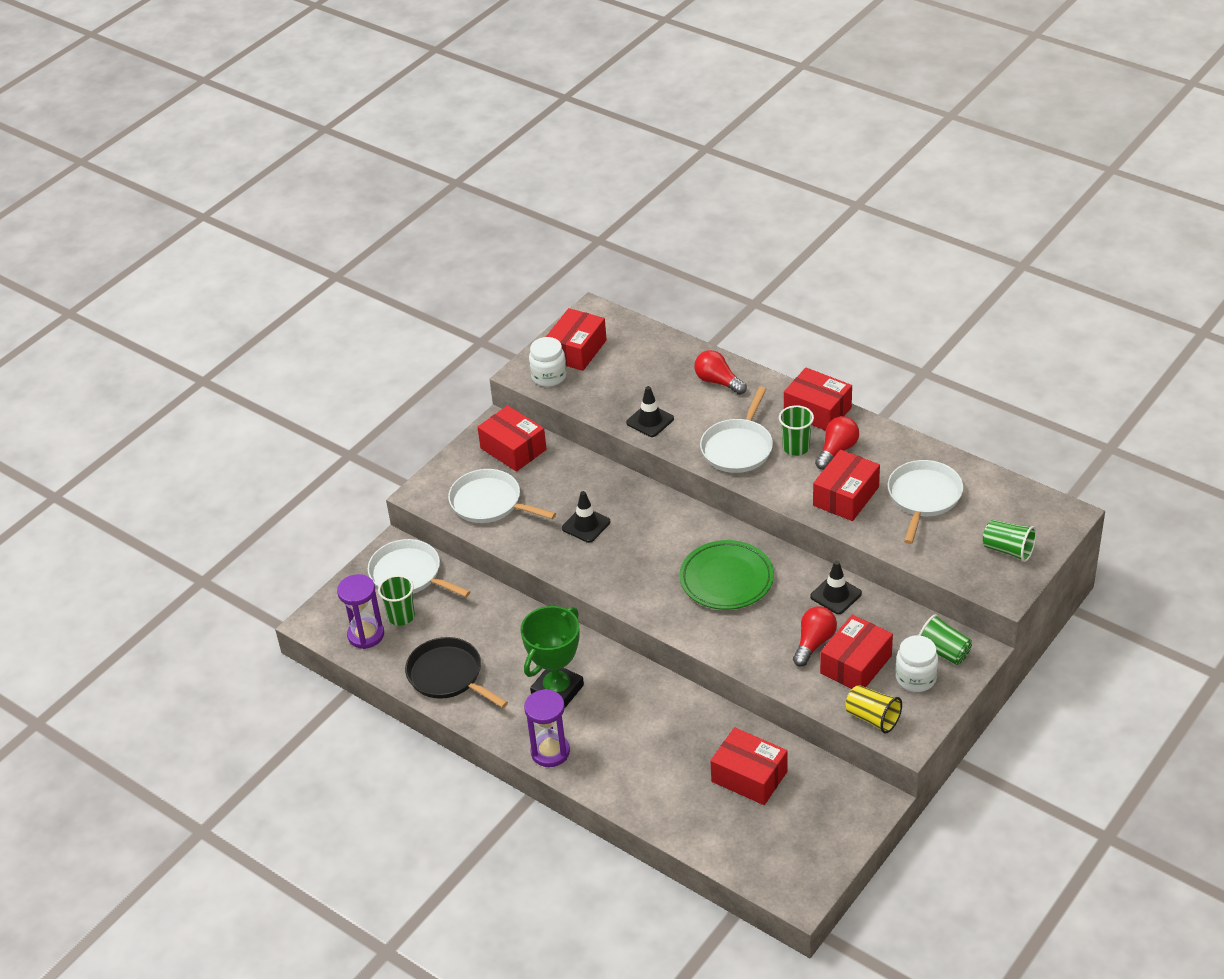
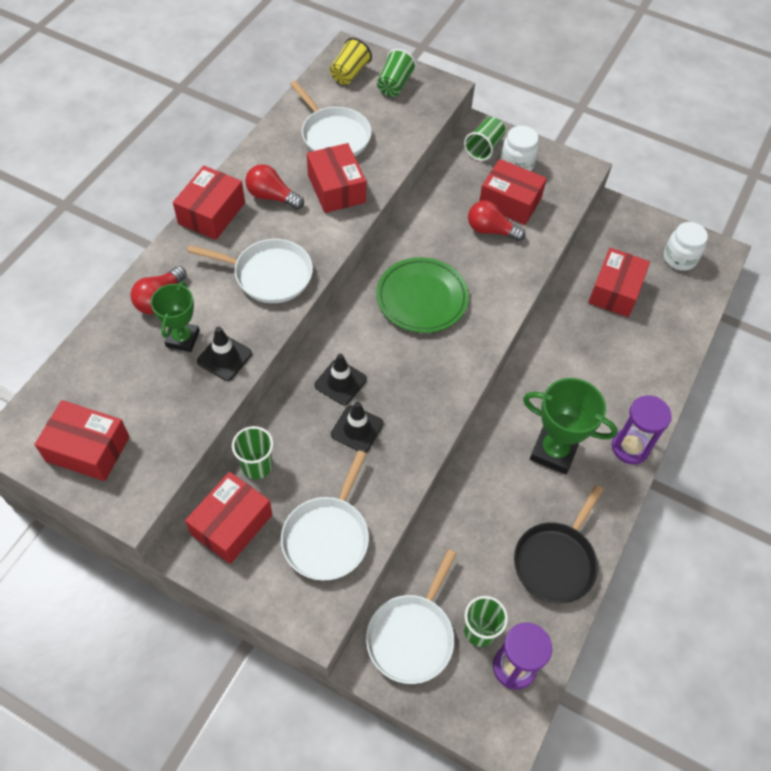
camera: 105 degrees left, 15 degrees up
(549, 376) = (137, 474): white jar -> white jar (679, 258)
(673, 396) = (182, 339): none -> green trophy
(796, 447) = (268, 228): green cup -> green cup (257, 466)
(836, 595) = (430, 217): black traffic cone -> black traffic cone (340, 382)
(846, 496) = (336, 188): red box -> red box turned 45 degrees clockwise
(872, 718) = (565, 190): yellow cup -> yellow cup (349, 73)
(923, 497) = (334, 136): white pan -> white pan turned 135 degrees counterclockwise

